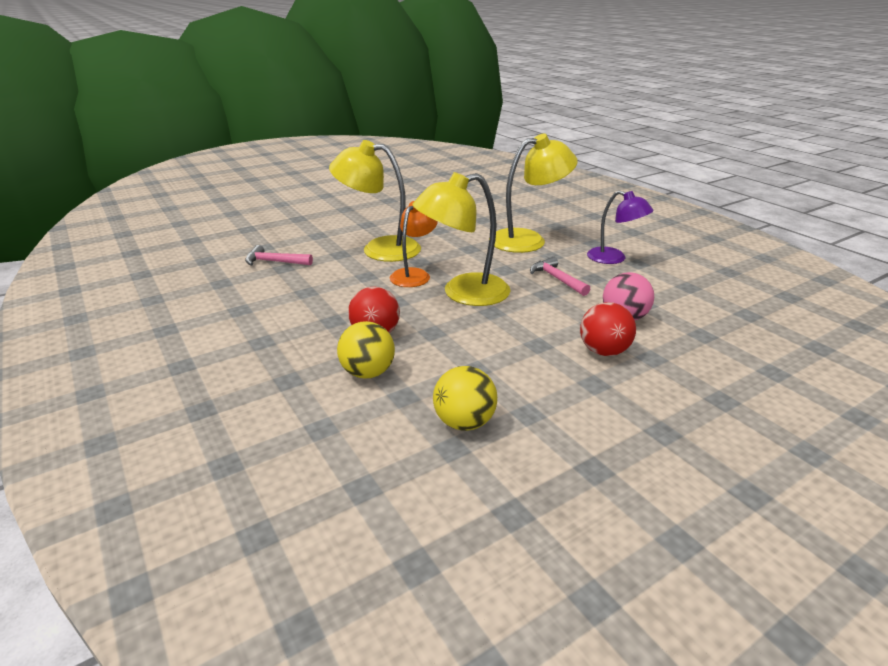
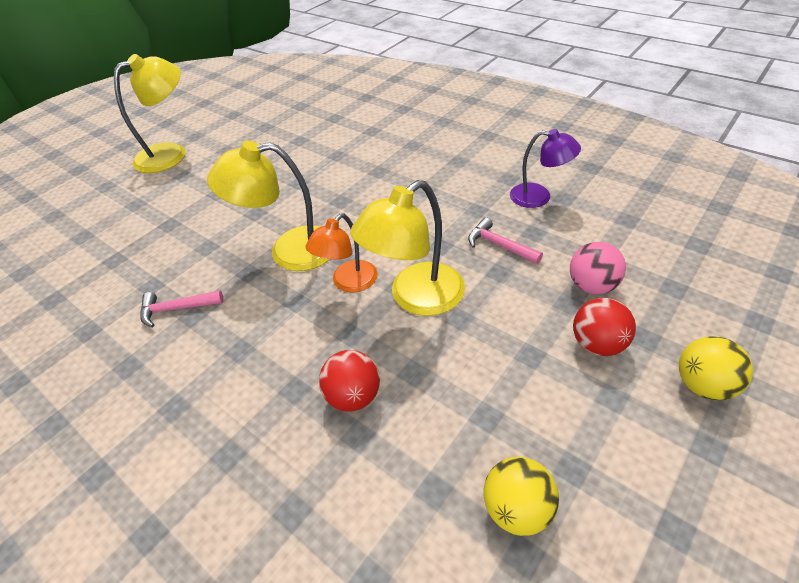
camera: 15 degrees left, 15 degrees up
(368, 373) = (376, 465): yellow ball -> yellow ball (703, 385)
(414, 274) = (348, 283): orange lamp -> orange lamp turned 150 degrees counterclockwise
(528, 240) = (441, 191): yellow lamp -> yellow lamp (171, 154)

